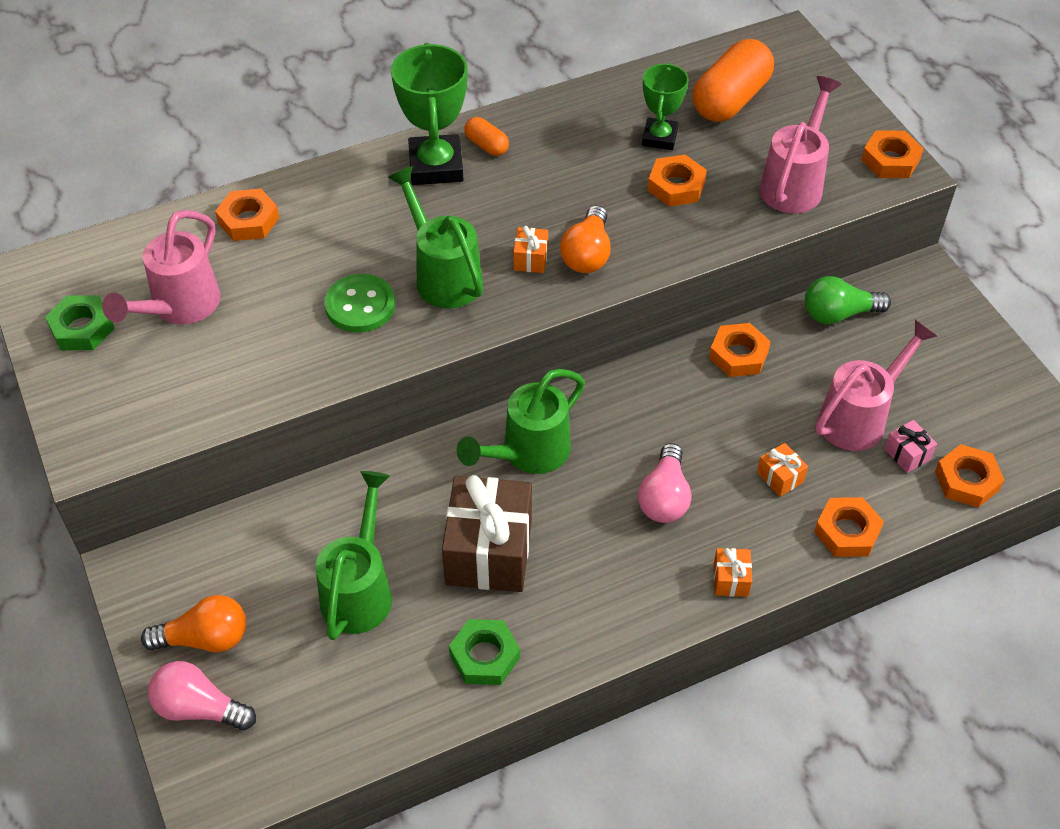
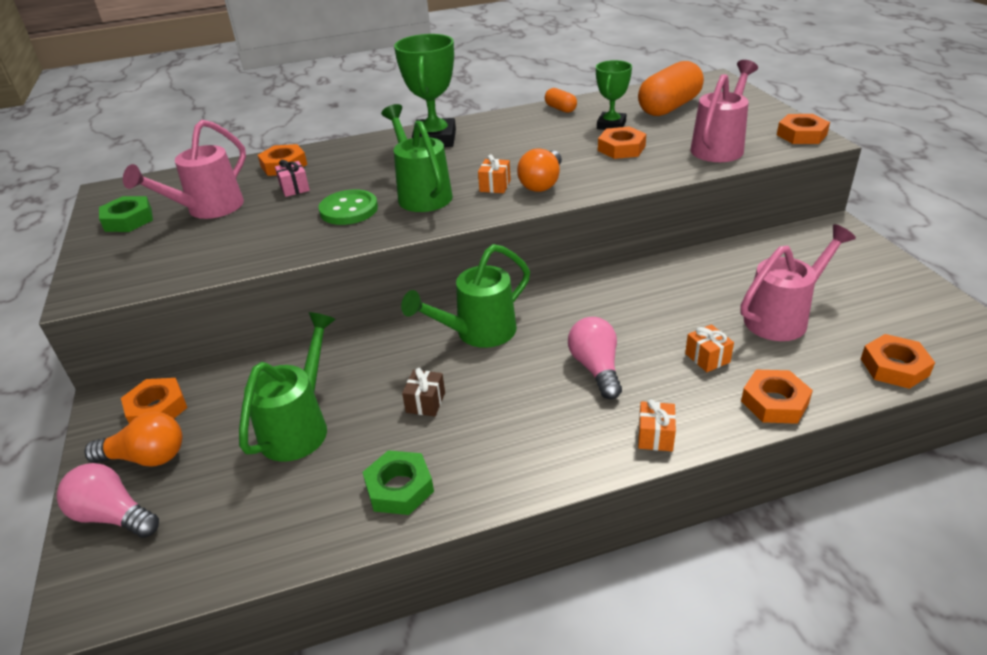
camera: 10 degrees right, 15 degrees down
(486, 145) = (476, 129): orange capsule -> orange capsule (560, 109)
(489, 551) = (425, 402): brown gift -> brown gift, size x0.43
(664, 497) = (596, 368): pink light bulb -> pink light bulb turned 150 degrees clockwise
(738, 355) = (672, 274): orange nut -> orange nut (157, 409)
(839, 314) = (761, 250): green light bulb -> none
(907, 454) = (831, 345): pink gift -> pink gift (294, 188)

